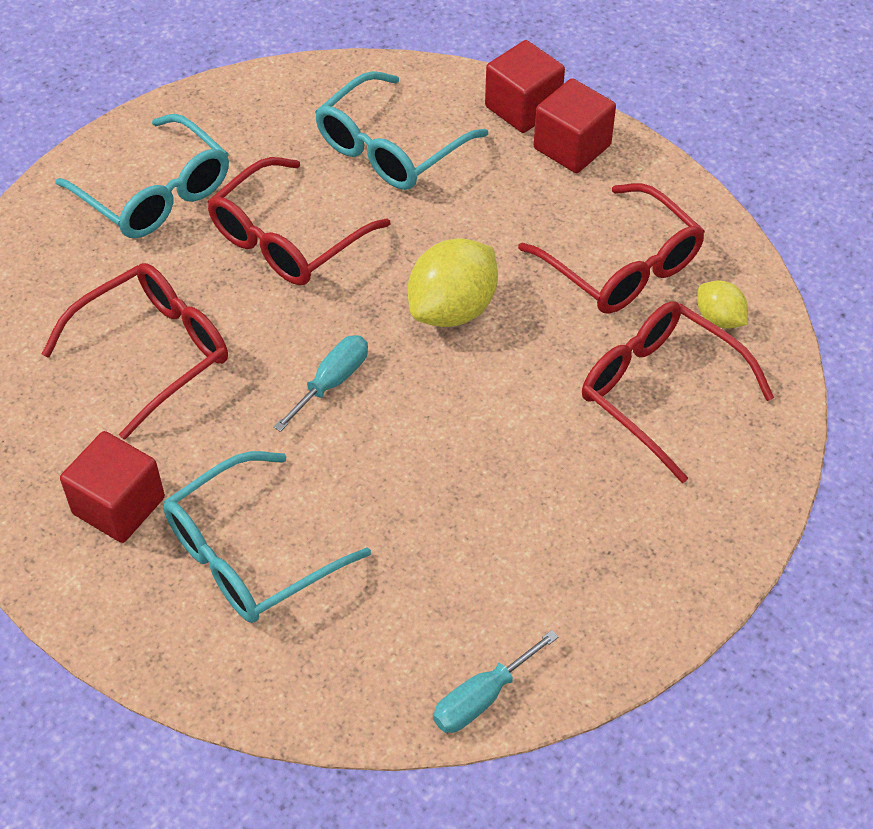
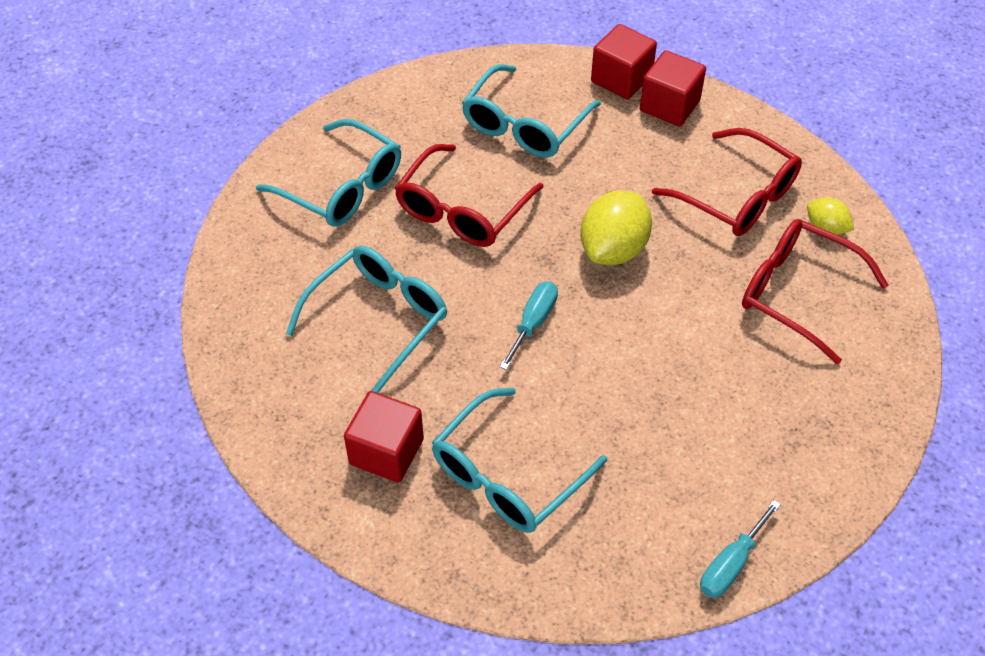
camera: 10 degrees left, 0 degrees up
(153, 352) = (378, 319): red glasses -> turquoise glasses

